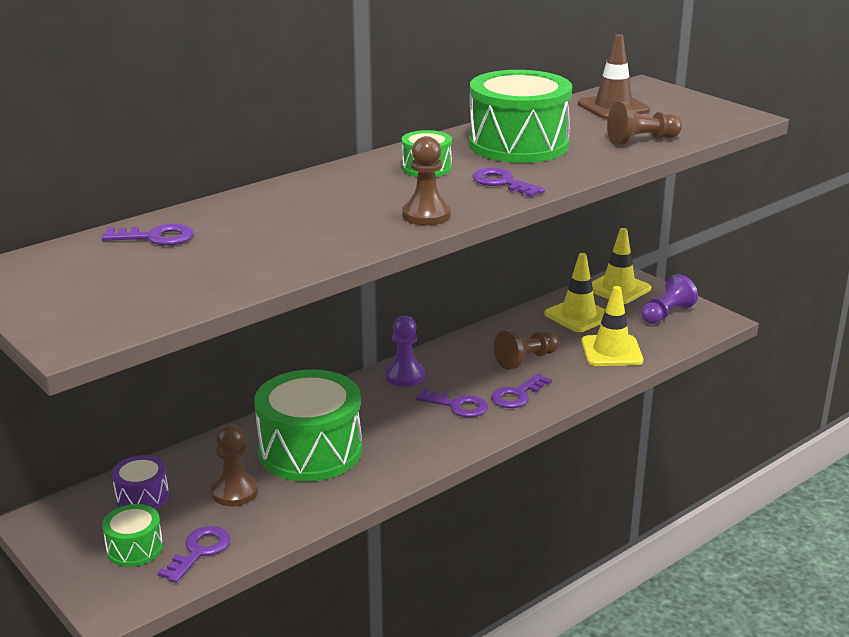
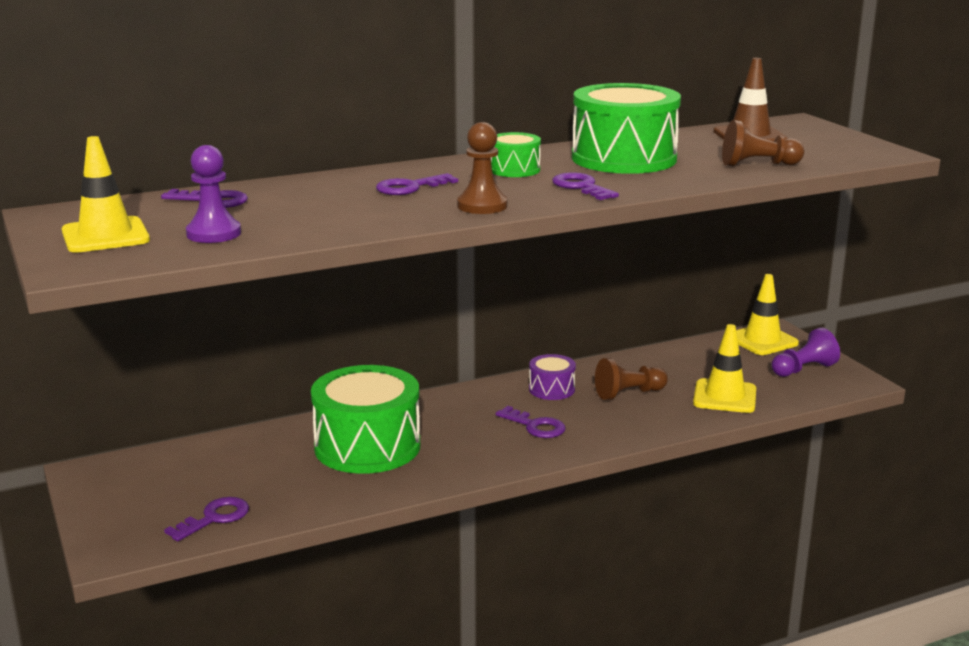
camera: 15 degrees right, 5 degrees down
(134, 548) = (157, 506): green drum -> none
(142, 496) = (188, 464): purple drum -> purple drum (551, 389)
(234, 492) = (275, 472): brown pawn -> none
(405, 376) = (496, 393): purple pawn -> purple pawn (213, 234)
(517, 395) = (602, 424): purple key -> purple key (410, 187)
(578, 316) = (705, 360): yellow traffic cone -> yellow traffic cone (105, 236)

